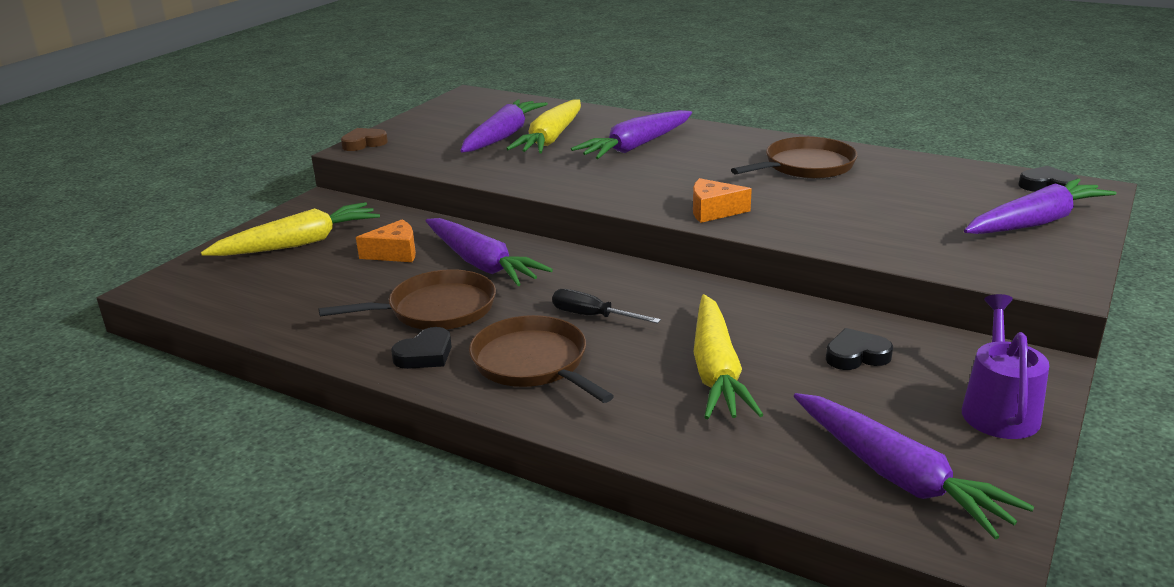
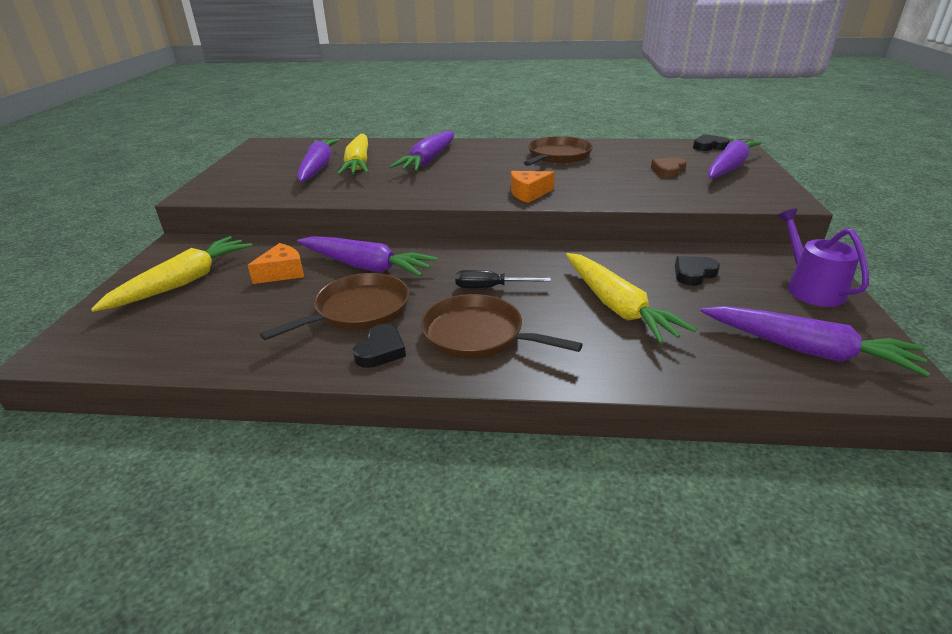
camera: 25 degrees left, 5 degrees up
(364, 143) = (199, 189): brown heart -> brown heart (668, 171)

